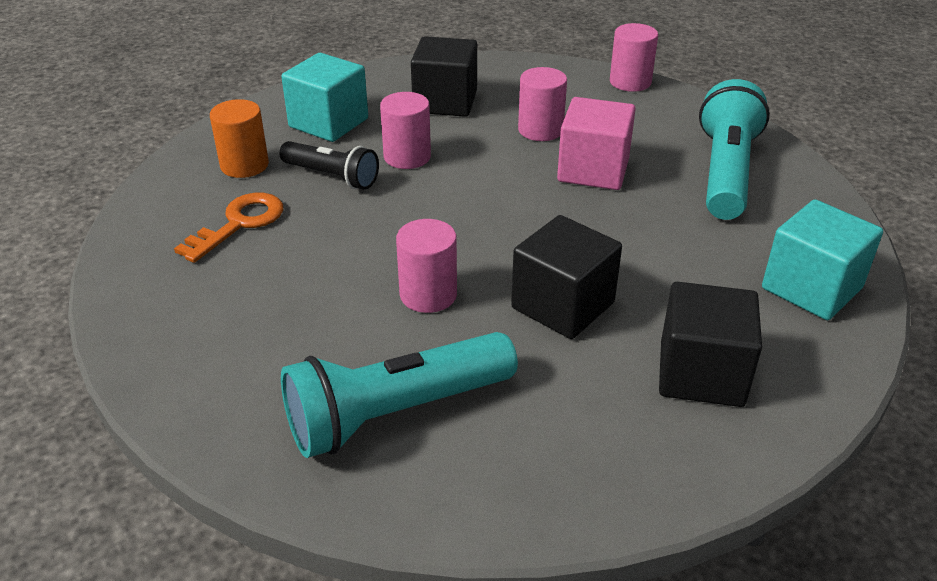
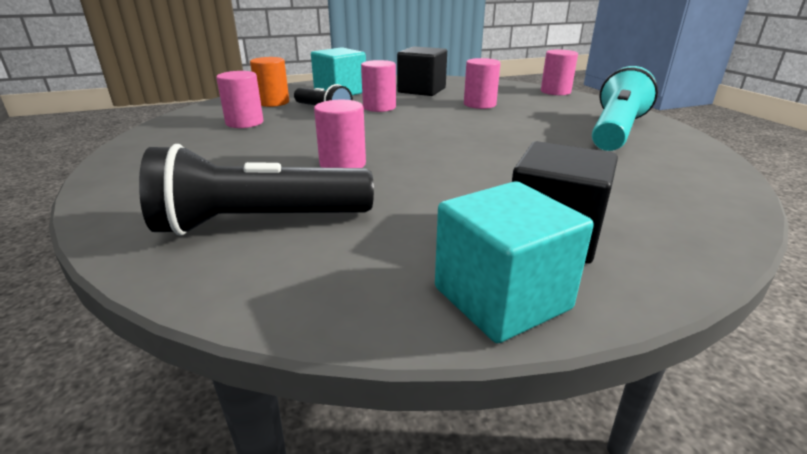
camera: 15 degrees right, 10 degrees down
(239, 224) = (244, 123): orange key -> pink cylinder
(396, 413) = (260, 222): turquoise flashlight -> black flashlight
(563, 305) = (445, 181): black cube -> none
(593, 170) = (509, 122): pink cube -> none
(811, 288) = (681, 196): turquoise cube -> turquoise cube (501, 298)

